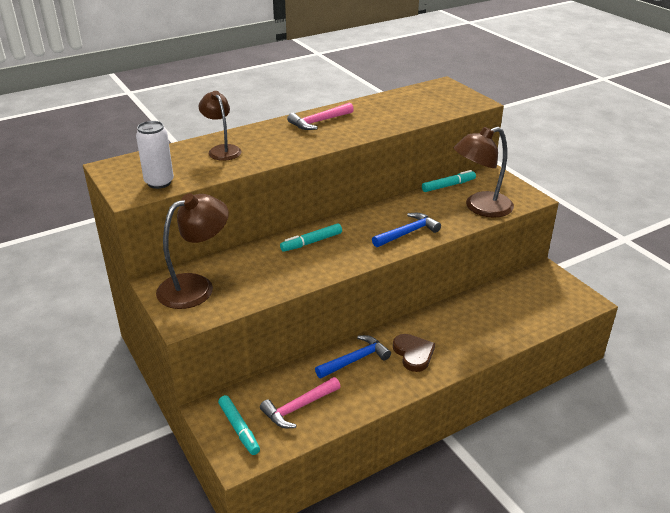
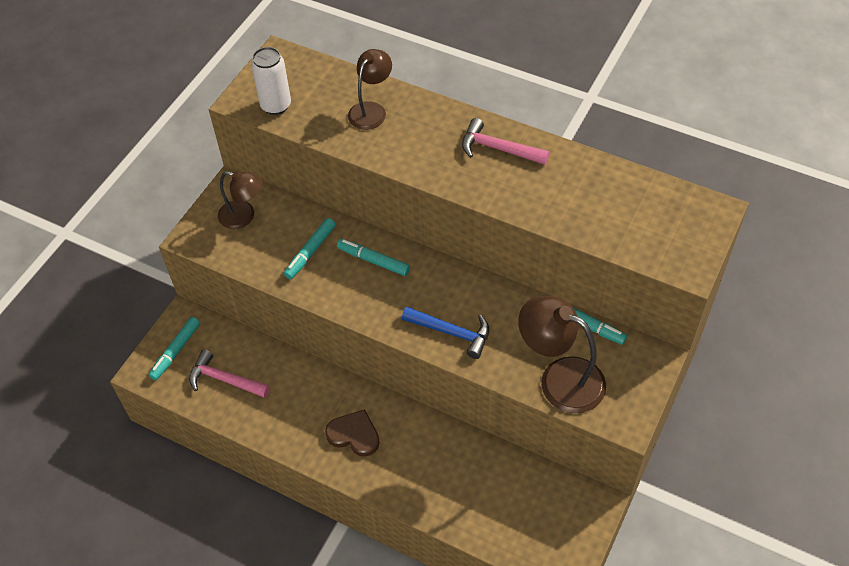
camera: 60 degrees right, 20 degrees up
(196, 286) = (244, 217): brown lamp -> brown lamp, size x0.64
(270, 266) = (310, 252): none -> turquoise marker
(355, 359) = (314, 390): blue hammer -> none
(413, 354) = (354, 435): brown heart -> brown heart turned 105 degrees counterclockwise

